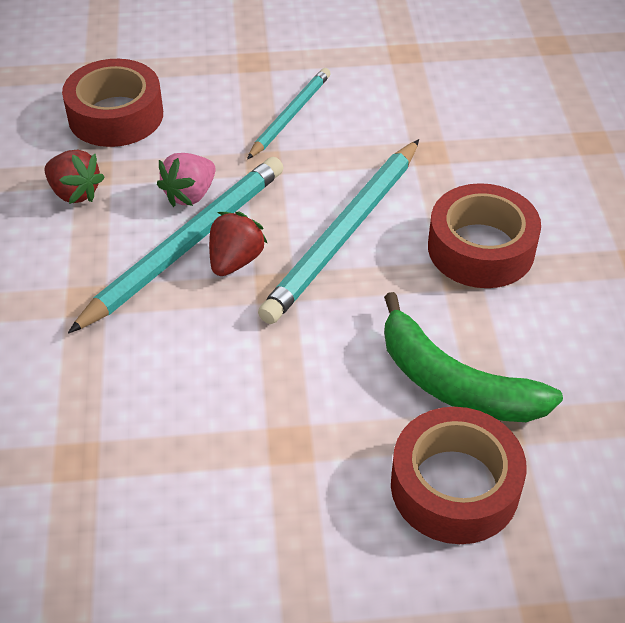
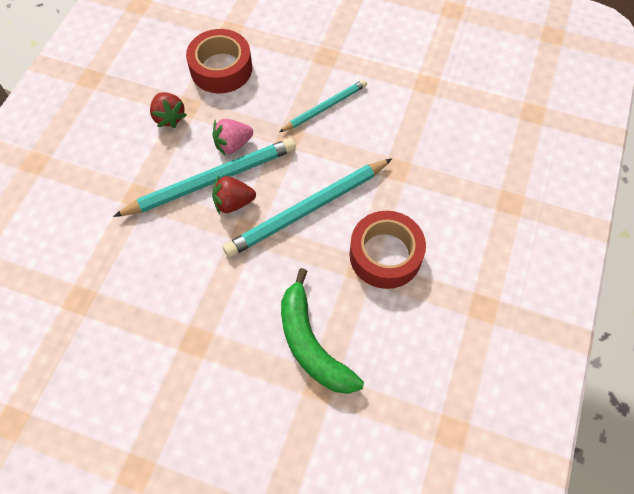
camera: 25 degrees right, 15 degrees up
(235, 261) = (233, 203): red strawberry -> red strawberry turned 150 degrees counterclockwise
(454, 486) = (270, 412): red tape -> none

